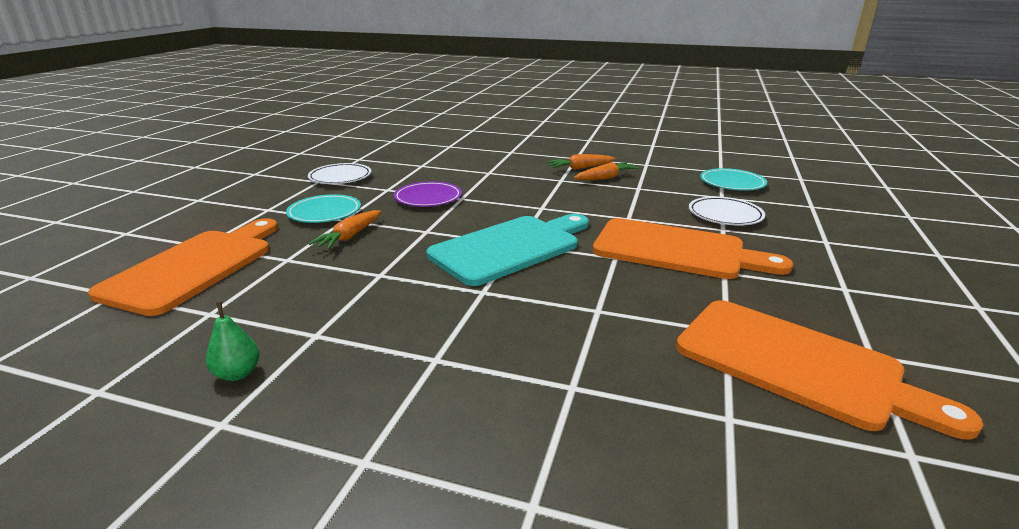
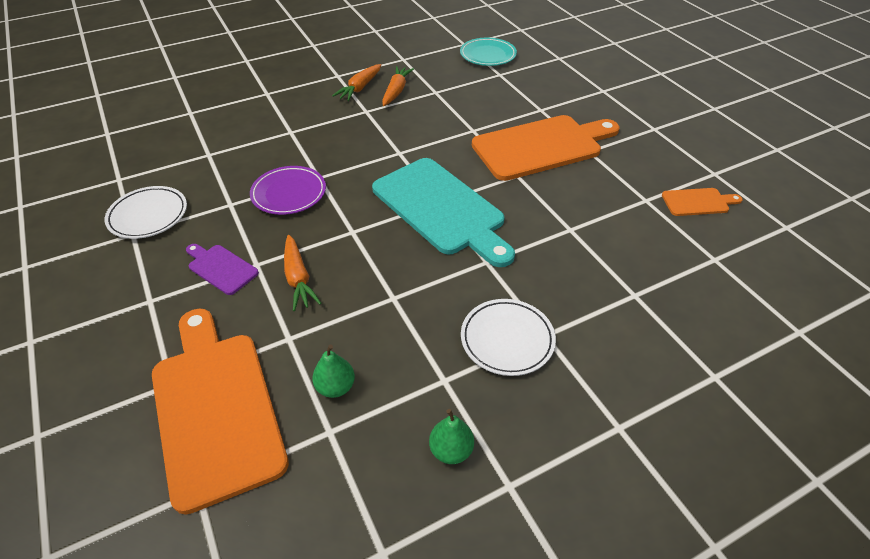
camera: 45 degrees left, 20 degrees up
(257, 296) = (335, 387): none -> green pear
(324, 213) = (221, 268): turquoise plate -> purple cutting board
(510, 248) = (441, 209): turquoise cutting board -> turquoise cutting board turned 135 degrees clockwise
(725, 215) = (525, 94): white plate -> white plate (507, 339)
(797, 365) = (698, 202): orange cutting board -> orange cutting board, size x0.46

